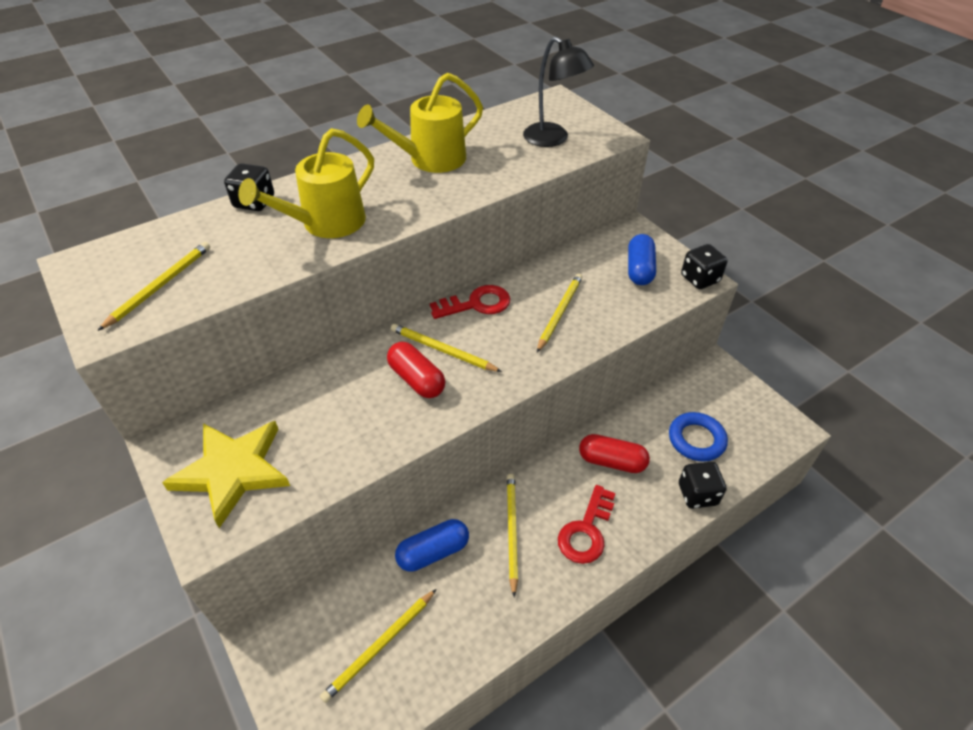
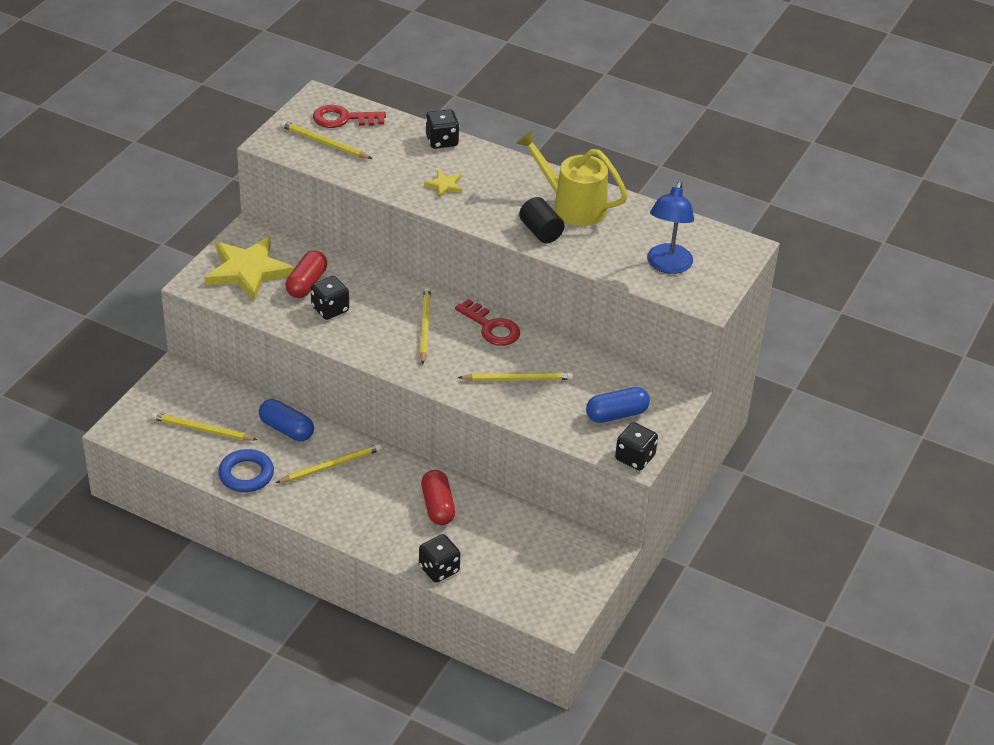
camera: 60 degrees right, 5 degrees down
(160, 286) = (324, 143): yellow pencil -> yellow pencil turned 150 degrees counterclockwise
(326, 224) = (444, 185): yellow watering can -> yellow star
(359, 417) = (330, 309): none -> black dice
(417, 379) = (385, 324): red capsule -> red capsule (307, 284)
(452, 189) = (540, 232): none -> black cylinder
(553, 139) = (667, 266): black lamp -> blue lamp
(586, 531) = (358, 509): red key -> red key (343, 119)
(696, 440) = (500, 556): blue ring -> blue ring (246, 474)

